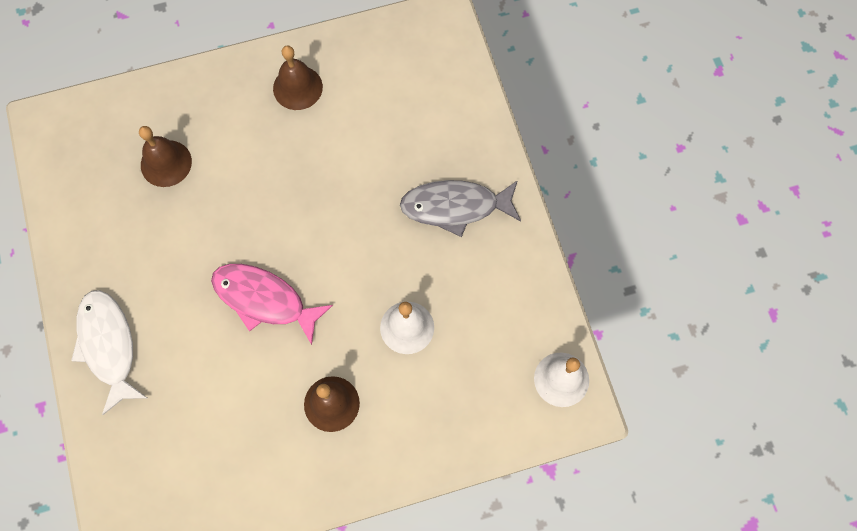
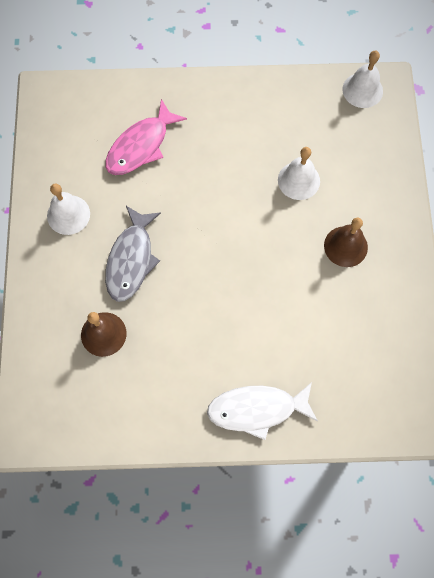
camera: 75 degrees left, 0 degrees up
(264, 300) = (249, 278): pink fish -> pink fish (141, 146)
(297, 87) = (68, 214): brown bell -> white bell
(455, 207) = (211, 124): grey fish -> grey fish (131, 259)

